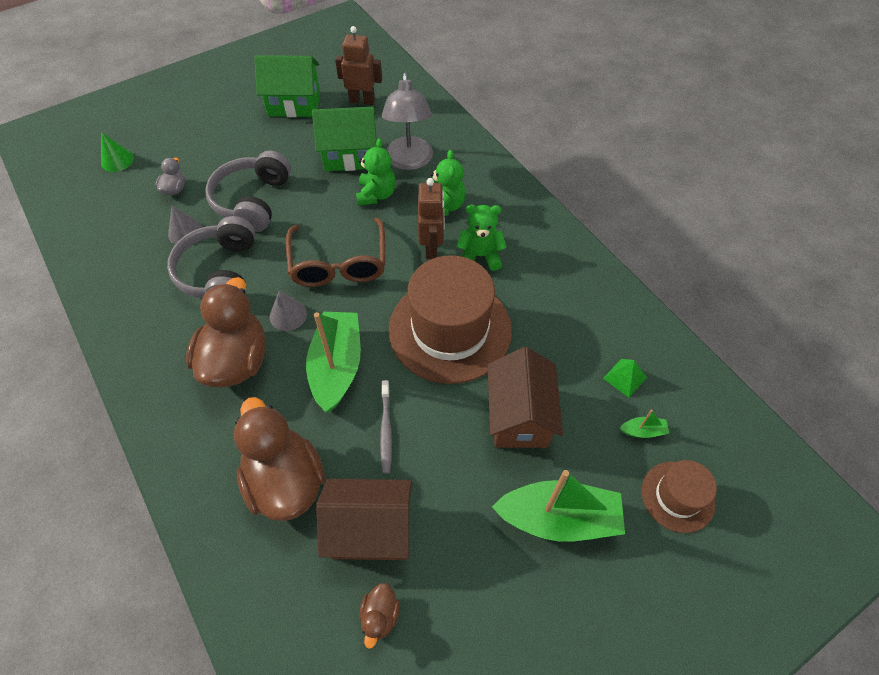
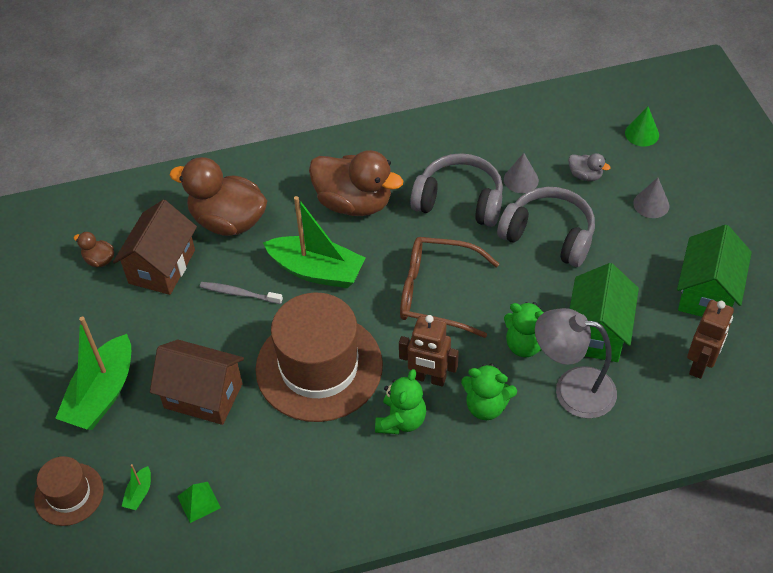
camera: 110 degrees right, 5 degrees down
(285, 481) = (228, 221): brown duck -> brown duck turned 150 degrees counterclockwise
(288, 315) = (388, 244): grey cone -> grey cone (651, 204)

